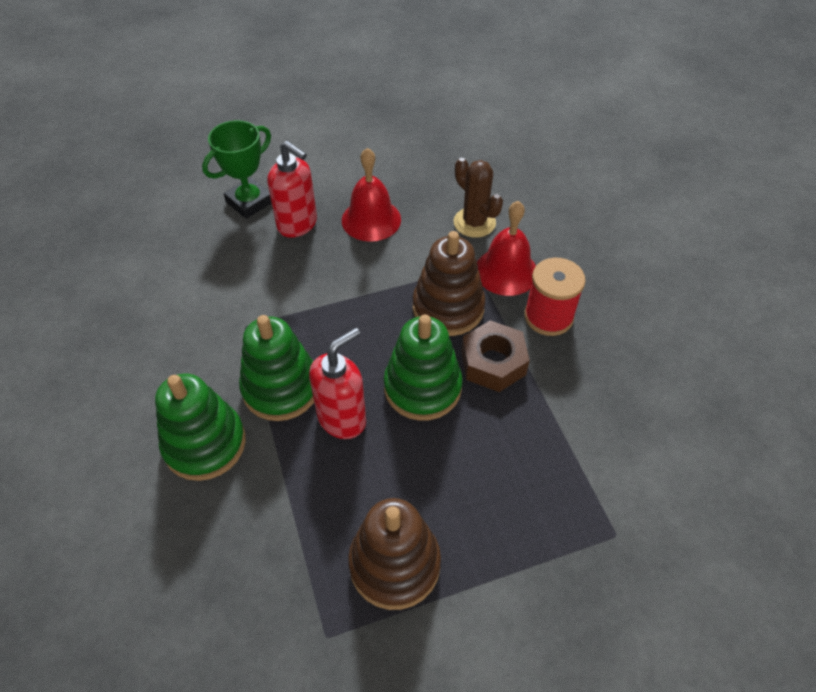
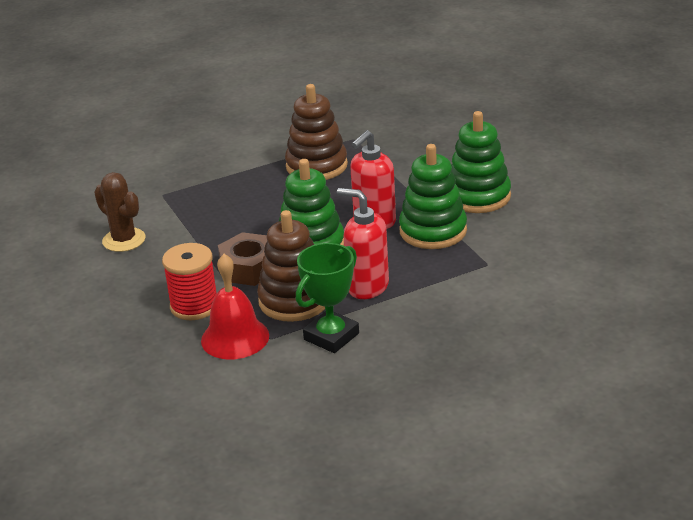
camera: 175 degrees right, 20 degrees down
(249, 202) = (548, 368): green trophy -> green trophy (331, 336)
(297, 224) = (478, 352): red soap dispenser -> red soap dispenser (367, 287)
(371, 219) = (394, 368): red bell -> none
(474, 223) = (271, 380): brown cactus -> brown cactus (124, 240)

